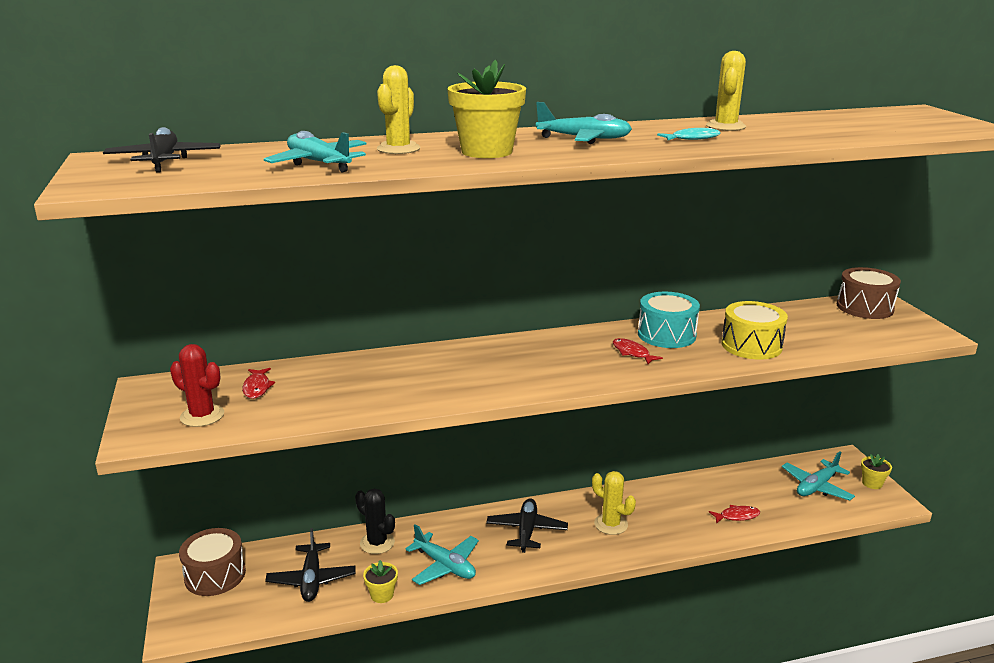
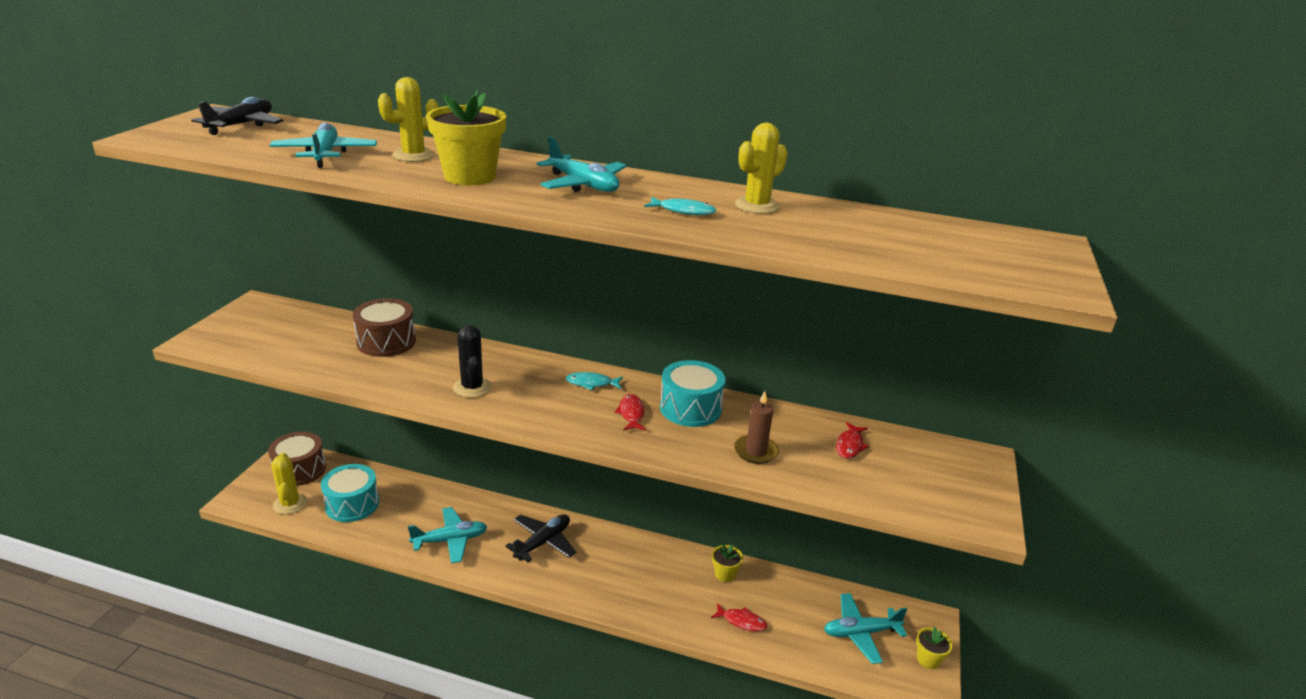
camera: 30 degrees right, 5 degrees up
(202, 416) = (253, 340): red cactus -> none
(257, 387) = (316, 331): red fish -> red fish (850, 445)
(311, 579) = (352, 504): black plane -> turquoise drum
(377, 543) = (425, 497): black cactus -> black cactus (472, 387)
(382, 595) = (383, 541): yellow flower pot -> yellow flower pot (725, 574)
(445, 566) = (450, 540): turquoise plane -> turquoise plane turned 90 degrees counterclockwise
(570, 344) = (591, 383): none -> turquoise fish
(611, 524) = (618, 571): yellow cactus -> yellow cactus (290, 504)
(751, 345) = (755, 451): yellow drum -> brown candle
(865, 307) = (951, 459): brown drum -> brown drum (386, 342)

